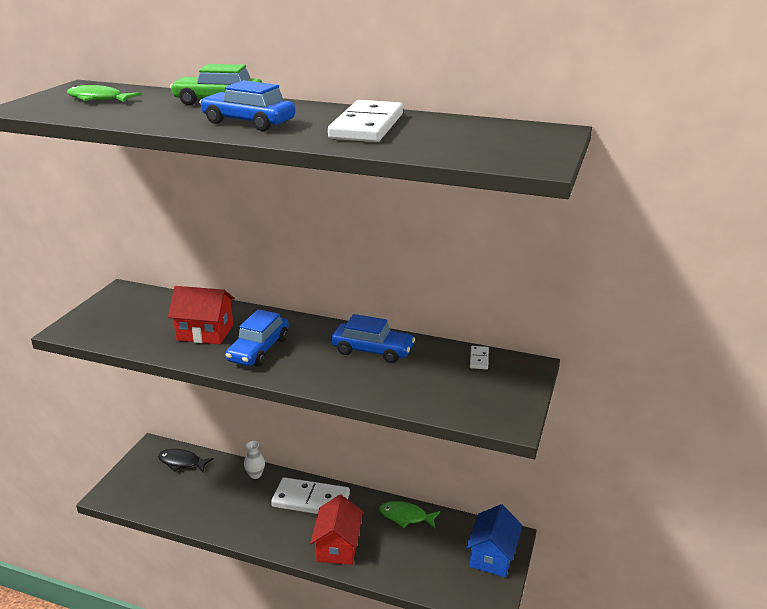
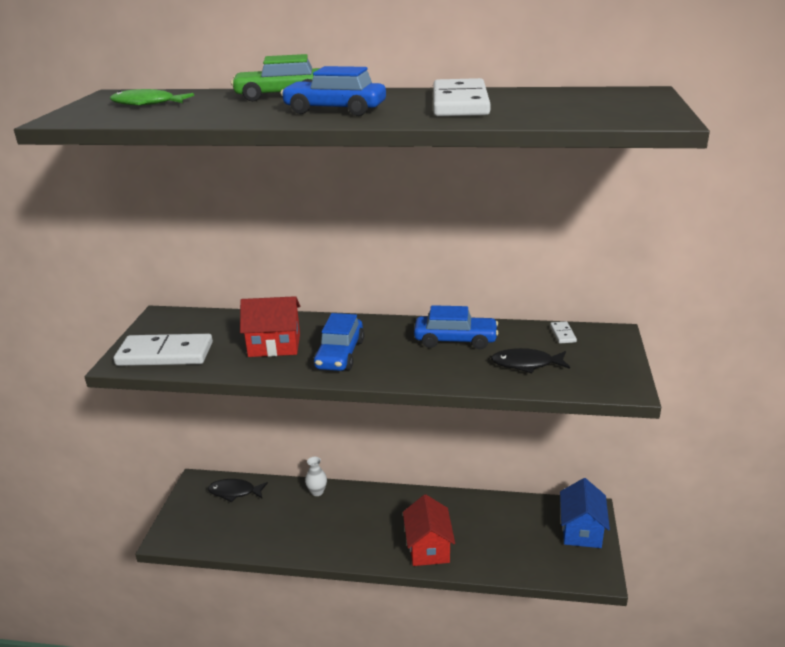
camera: 10 degrees left, 0 degrees up
(311, 500) = (384, 507): white domino -> white domino (165, 354)
(406, 516) = (484, 507): green fish -> none
(427, 384) = (526, 364): none -> black fish

